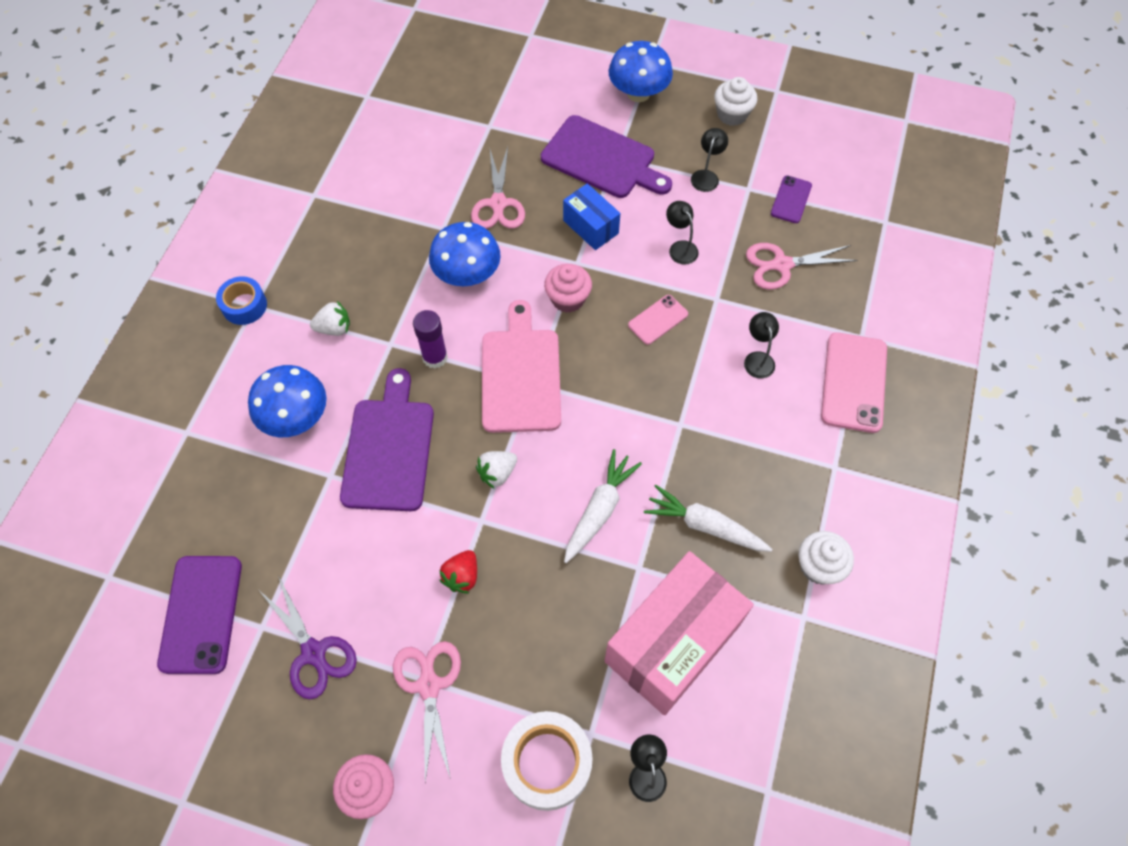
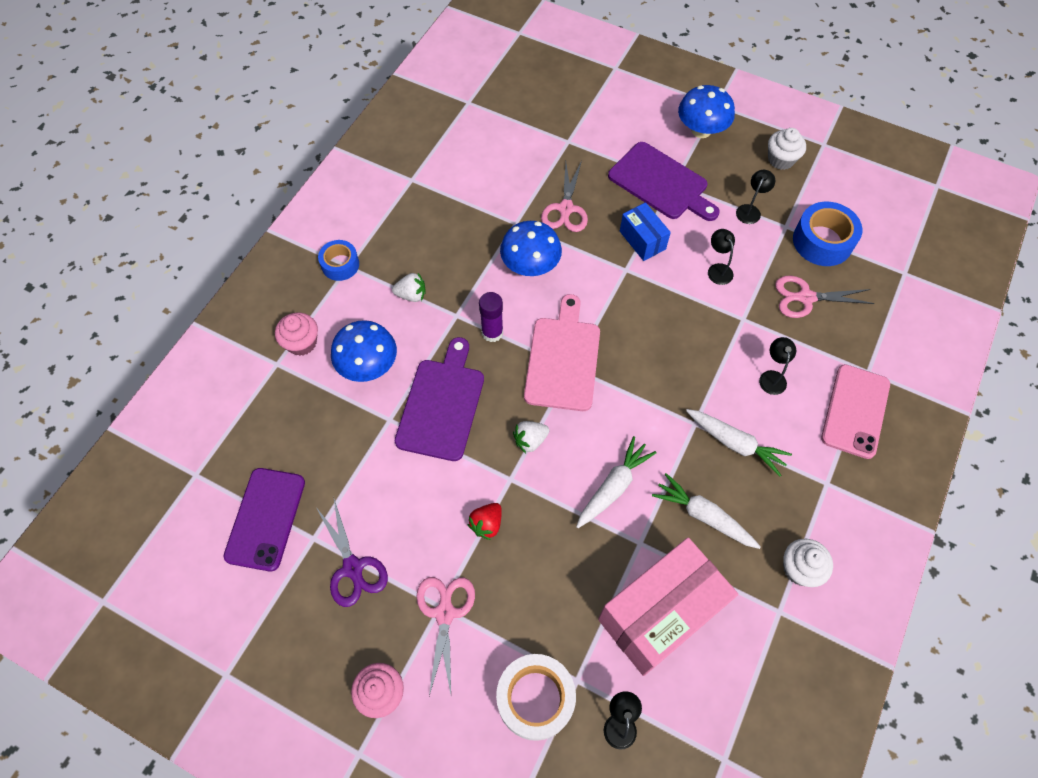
camera: 10 degrees right, 0 degrees up
(568, 299) = (613, 299): pink cupcake -> pink cupcake (302, 343)
(658, 320) = (689, 329): pink phone -> none
(728, 439) = (735, 443): none -> white carrot
(791, 199) = (822, 241): purple phone -> blue tape

